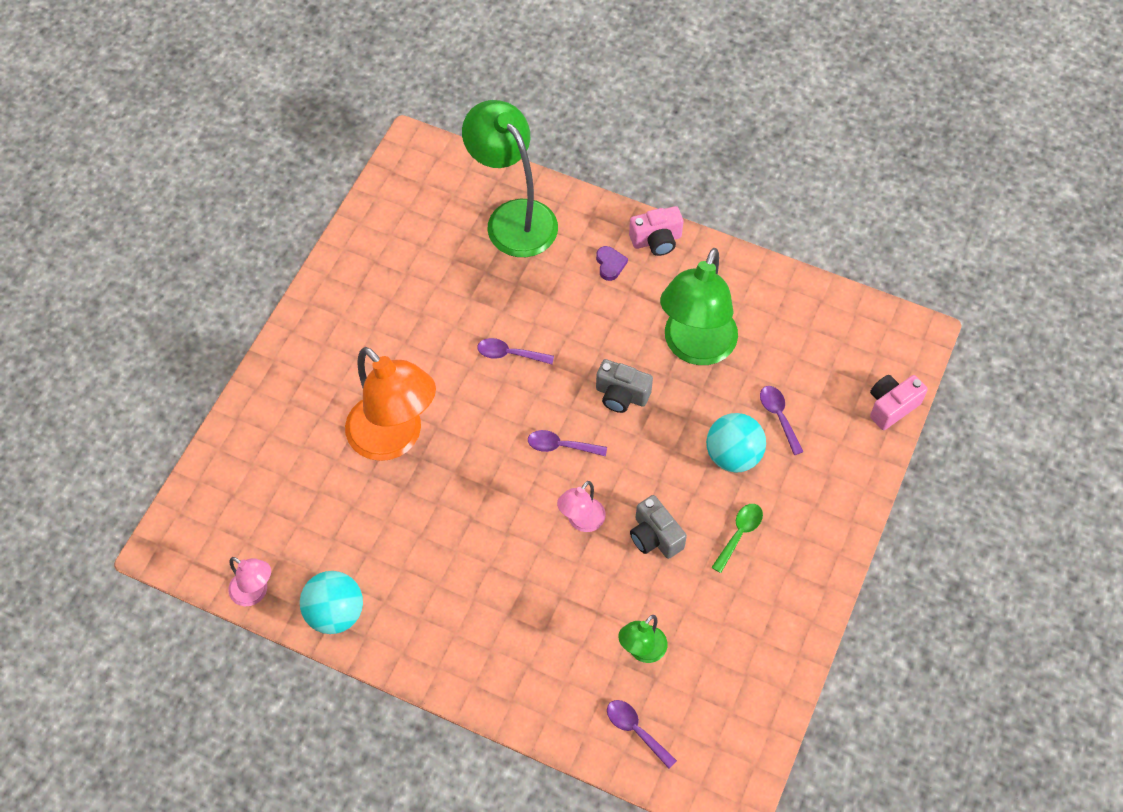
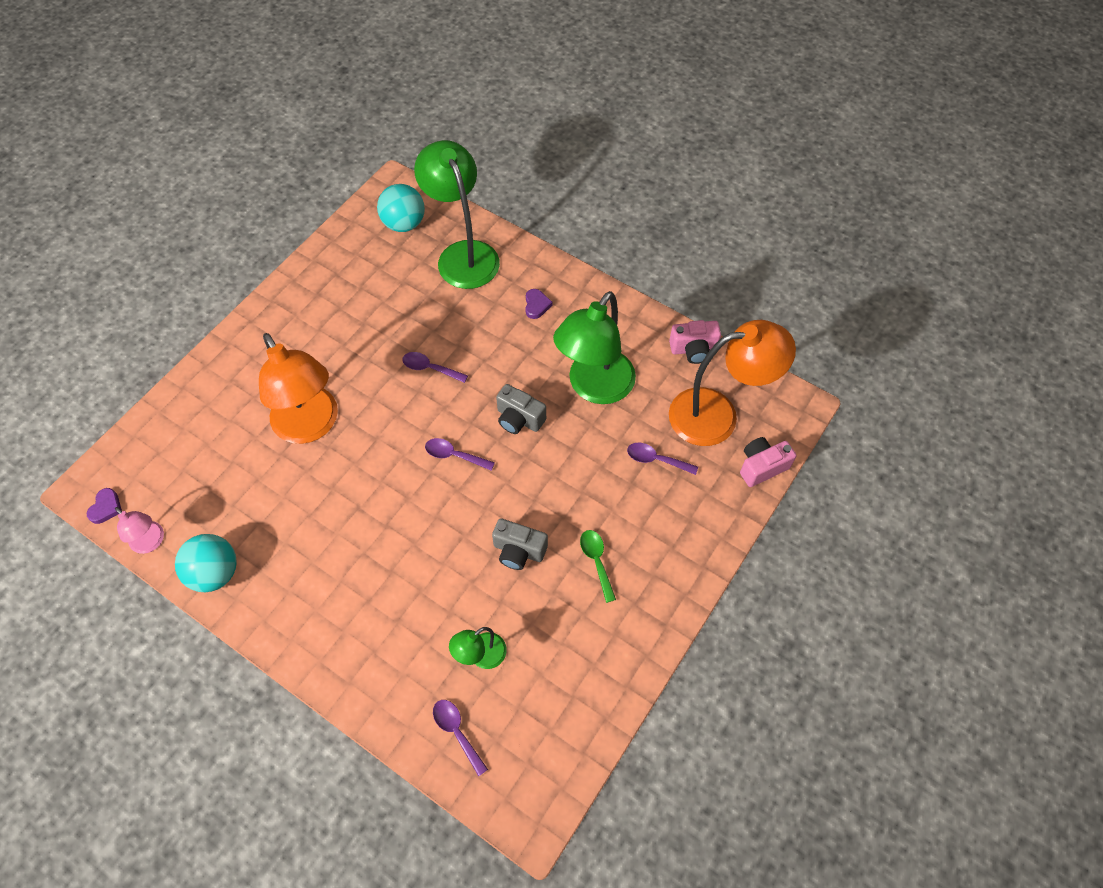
camera: 10 degrees right, 0 degrees up
(193, 564) = (106, 507): none -> purple heart
(581, 521) = (455, 526): pink lamp -> none
(655, 536) = (518, 551): grey camera -> grey camera turned 45 degrees counterclockwise
(656, 240) = (582, 291): pink camera -> pink camera (693, 349)
(733, 455) = (607, 488): turquoise ball -> turquoise ball (404, 223)
(739, 534) = (596, 561): green spoon -> green spoon turned 60 degrees counterclockwise
(778, 416) = (656, 459): purple spoon -> purple spoon turned 60 degrees counterclockwise
(834, 358) = (717, 415): none -> orange lamp

